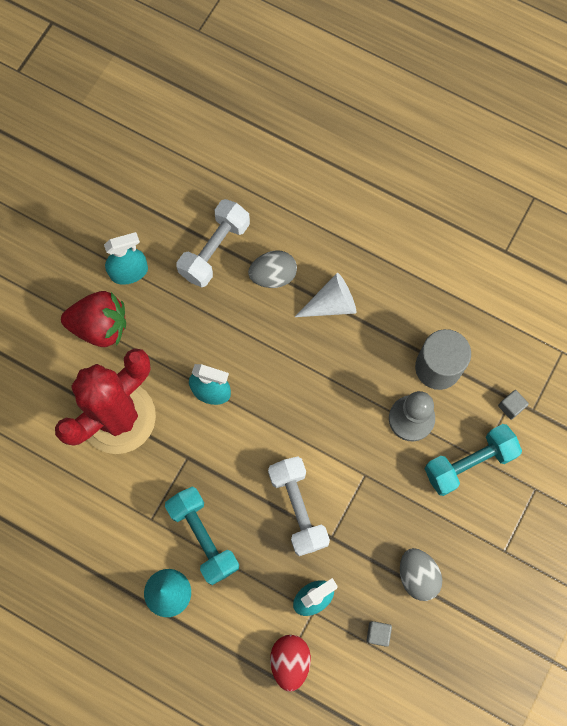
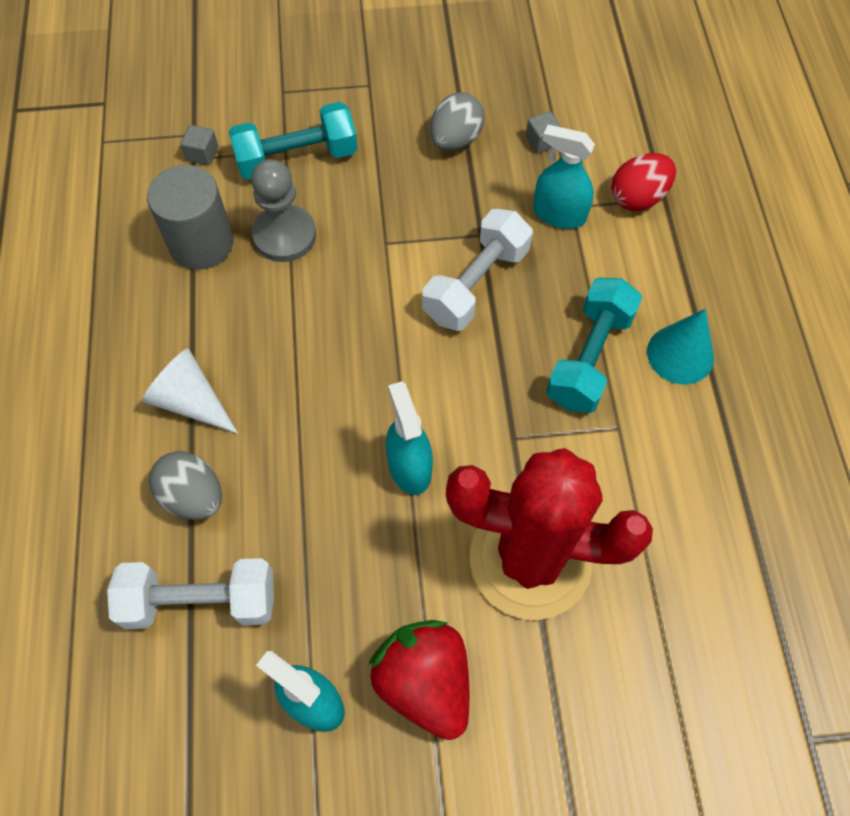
camera: 125 degrees left, 10 degrees down
(469, 463) = (297, 158): turquoise dumbbell -> turquoise dumbbell turned 45 degrees counterclockwise

